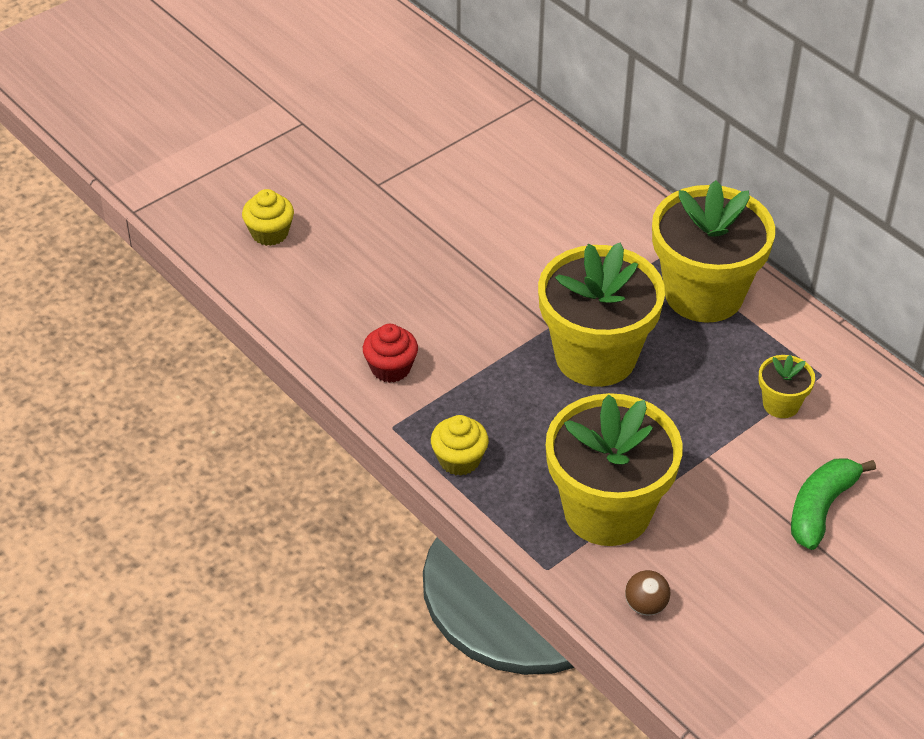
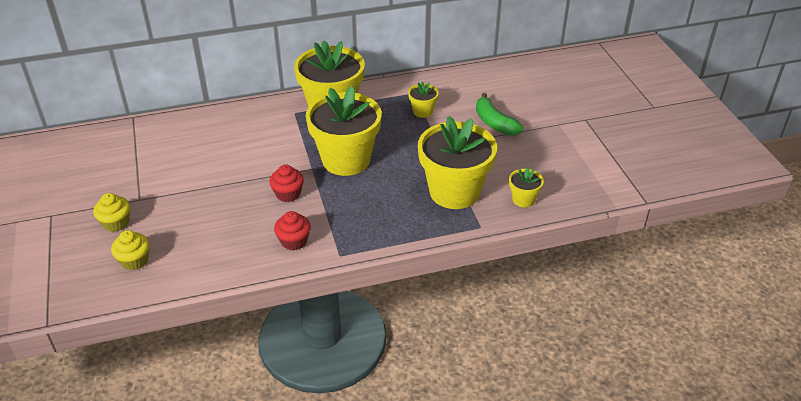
camera: 65 degrees left, 5 degrees down
(459, 460) = (383, 235): yellow cupcake -> yellow cupcake (116, 223)
(480, 323) = (288, 194): none -> red cupcake
(646, 606) = (523, 199): brown ball -> yellow flower pot

